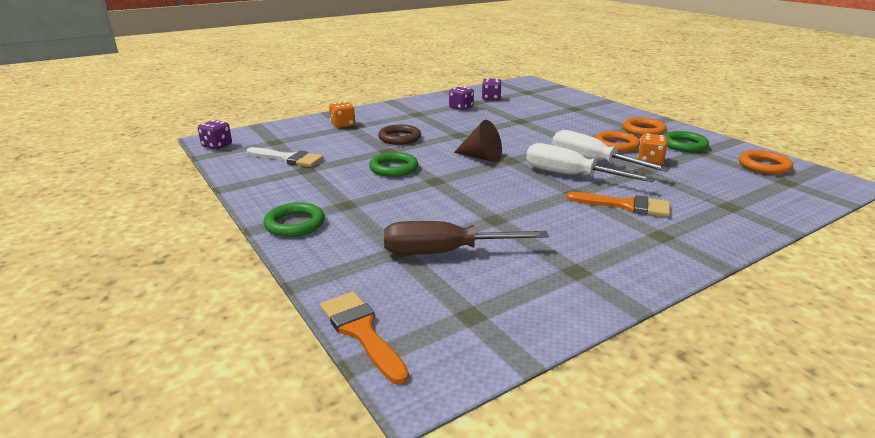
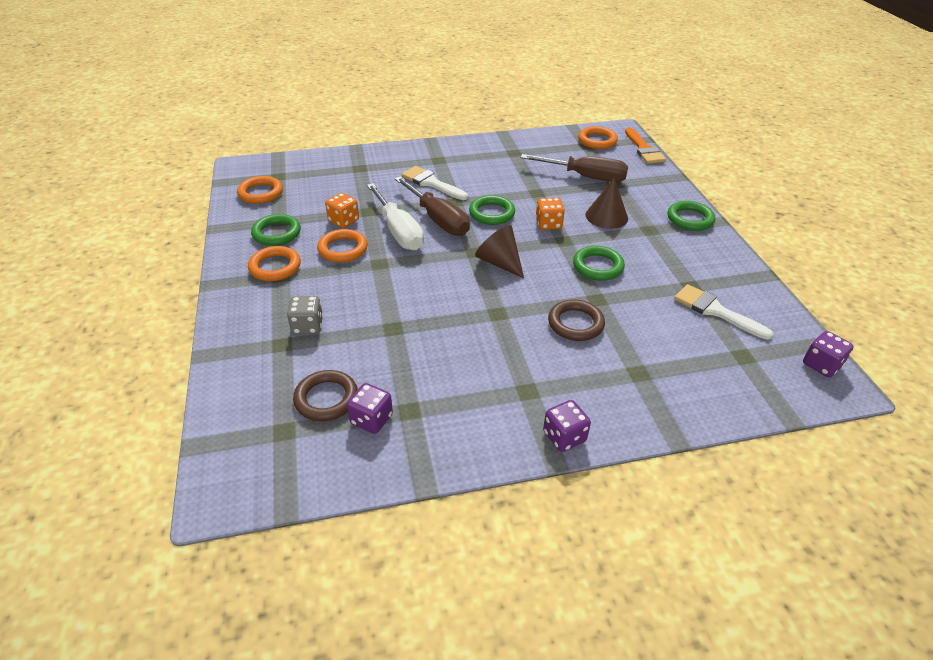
camera: 160 degrees left, 15 degrees up
(343, 125) = (650, 383): orange dice -> orange dice (548, 224)
(398, 209) = (606, 216): none -> brown cone
(456, 332) = (597, 141): none -> orange ring
(461, 107) = (446, 395): purple dice -> purple dice (564, 437)
(521, 99) = (326, 399): none -> brown ring
(525, 189) = (492, 213): none -> green ring
(570, 175) = (438, 219): white screwdriver -> brown screwdriver
(572, 114) = (307, 326): none -> grey dice
(625, 205) = (431, 183): orange brush -> white brush

